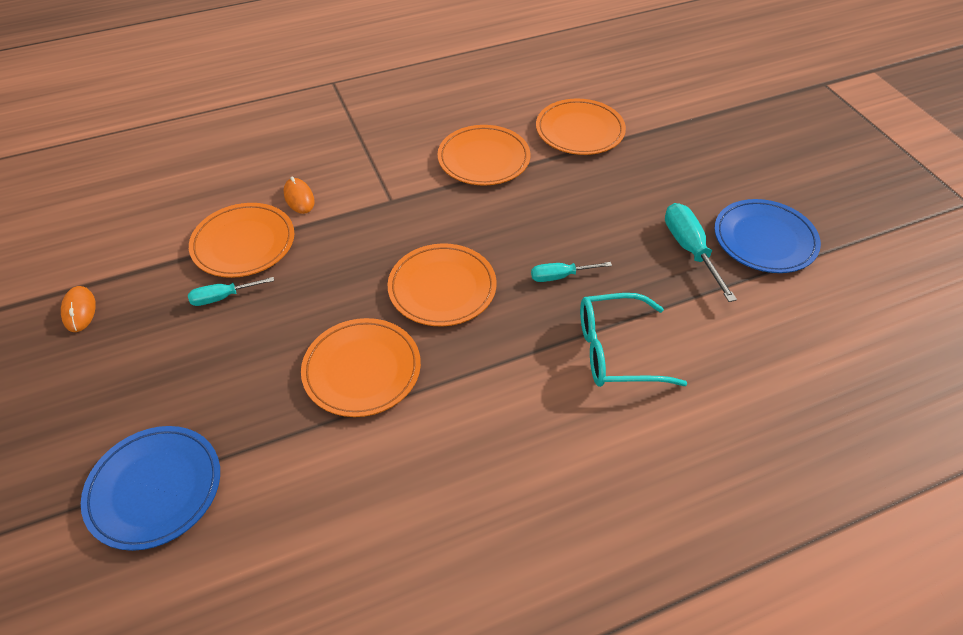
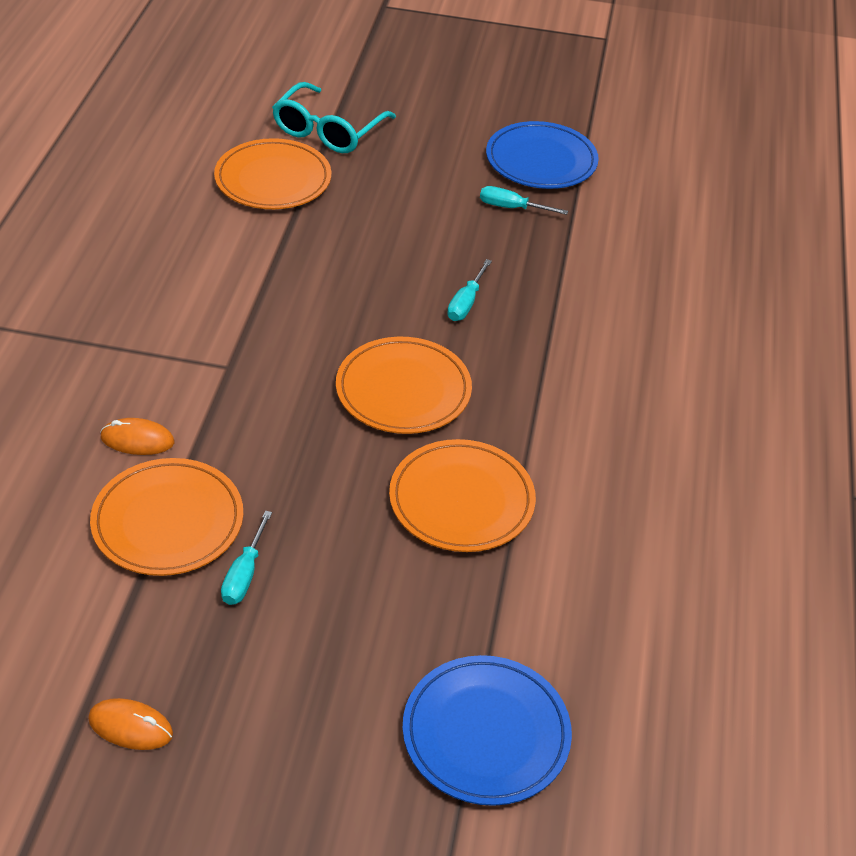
camera: 60 degrees left, 5 degrees down
(483, 159) = (239, 266): orange plate -> none
(616, 351) = (587, 318): turquoise glasses -> turquoise glasses (328, 131)
(690, 250) = (512, 208): turquoise screwdriver -> turquoise screwdriver, size x0.61

